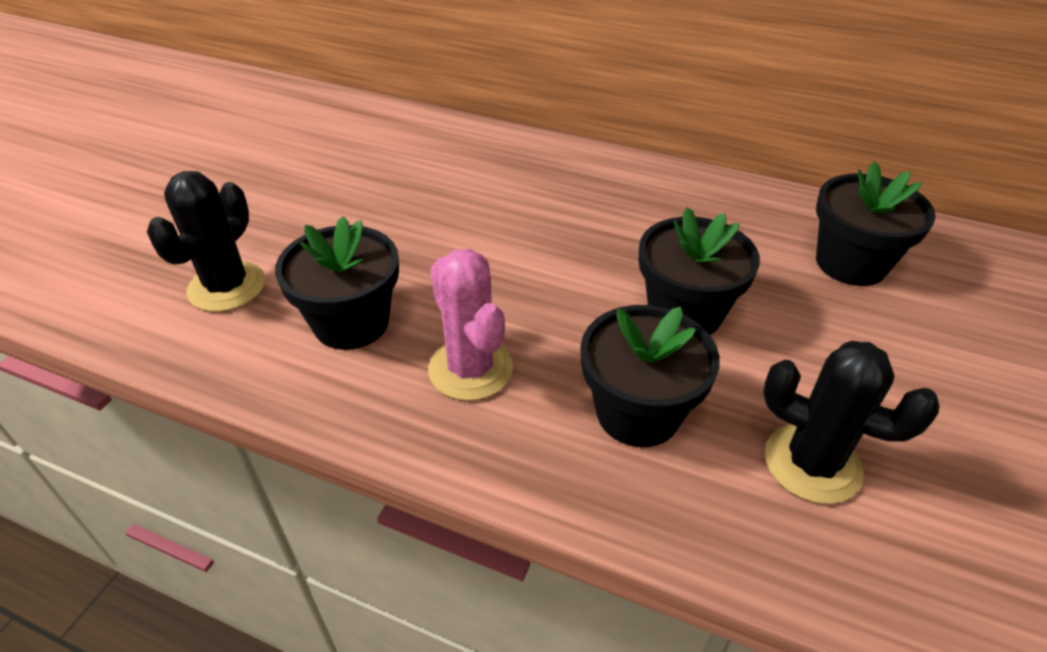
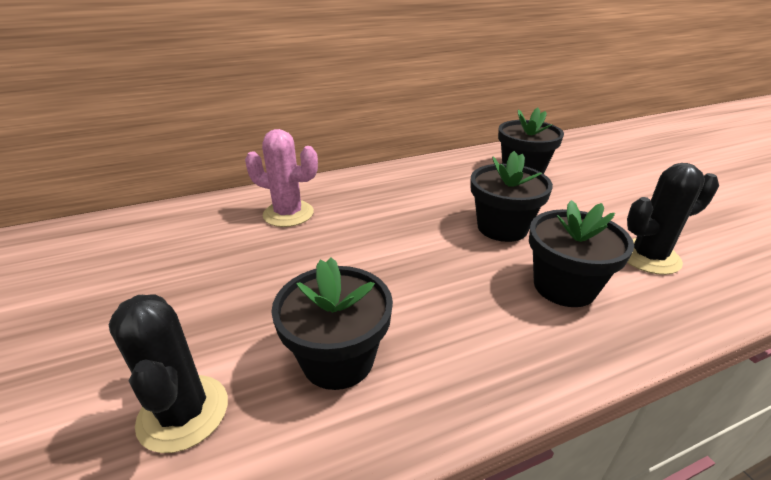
camera: 45 degrees left, 10 degrees down
(470, 369) = (457, 328): pink cactus -> pink cactus (288, 214)

